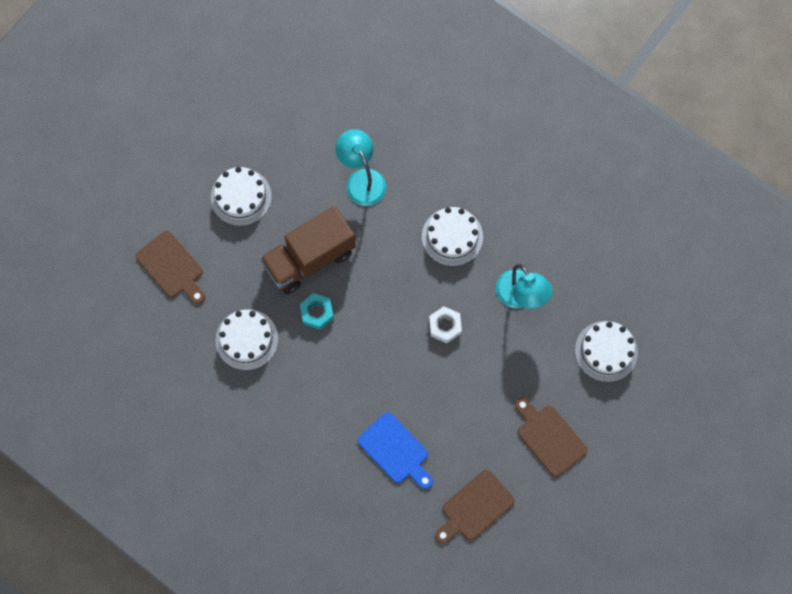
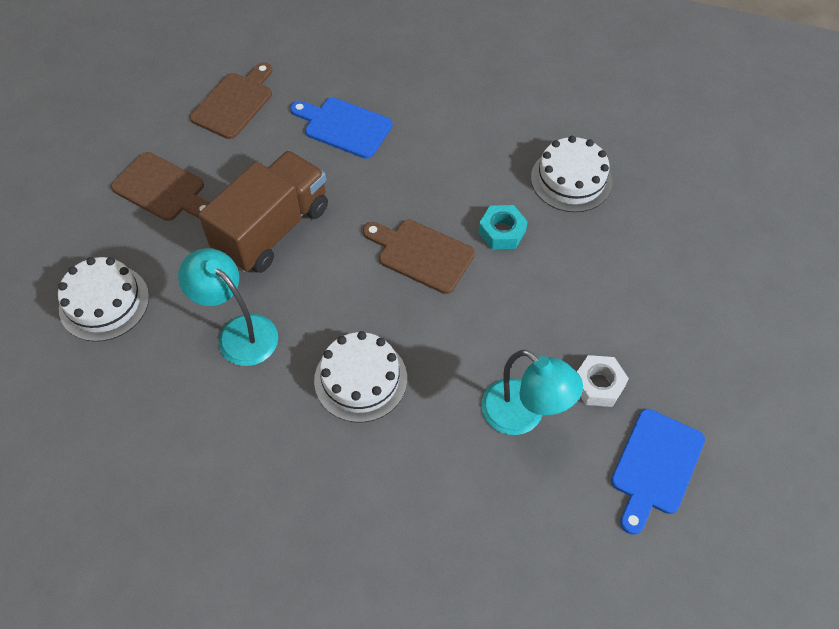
camera: 160 degrees right, 15 degrees down
(172, 267) = (708, 226): brown cutting board -> brown cutting board (421, 254)
(241, 197) = (677, 335): white cake -> none
(300, 124) = (655, 466): none -> blue cutting board
(309, 259) = (543, 289): brown truck -> brown truck (272, 229)
(445, 326) = (331, 266): white nut -> white nut (598, 385)

